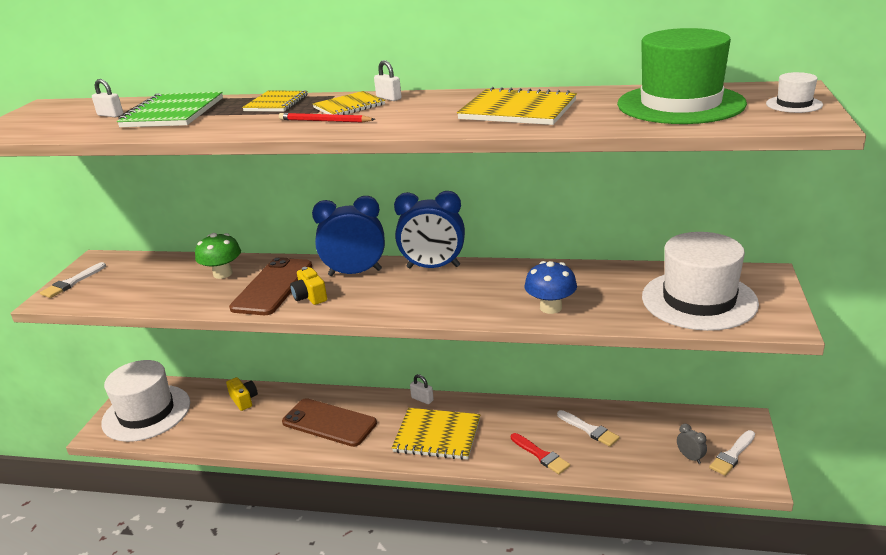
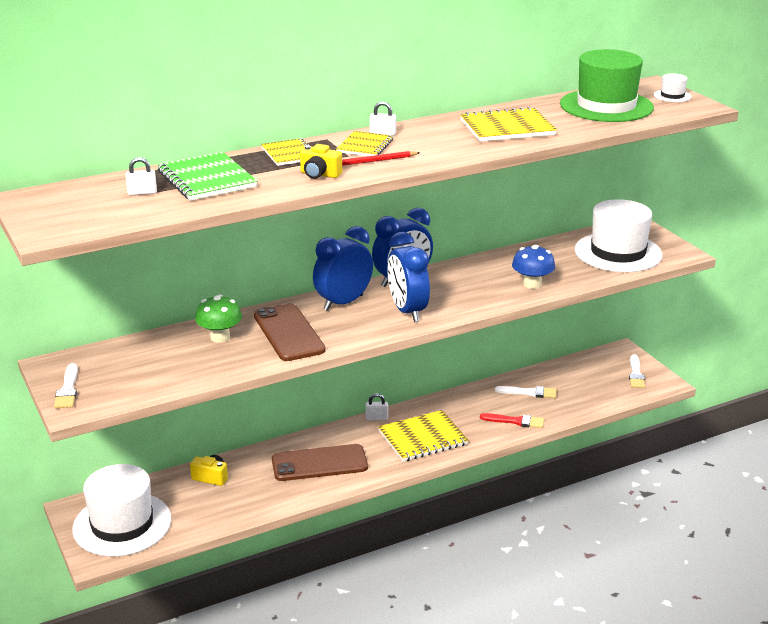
camera: 40 degrees left, 0 degrees up
(310, 297) = (336, 330): yellow camera -> yellow camera (319, 174)
(393, 298) = (407, 311): none -> blue clock
(690, 457) = (612, 385): grey clock -> none

